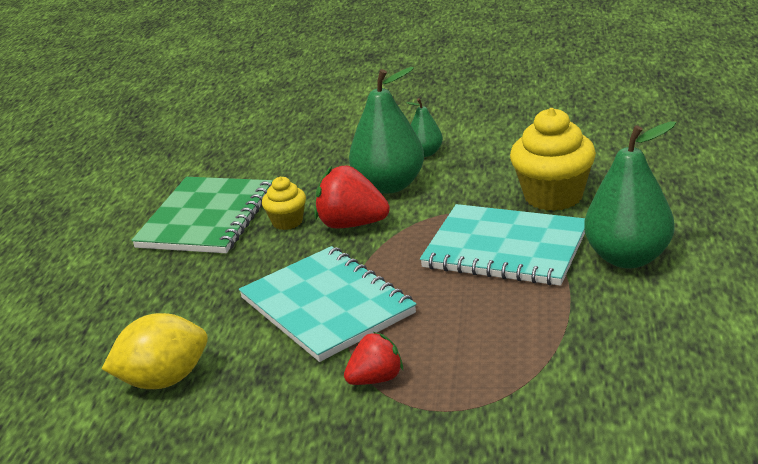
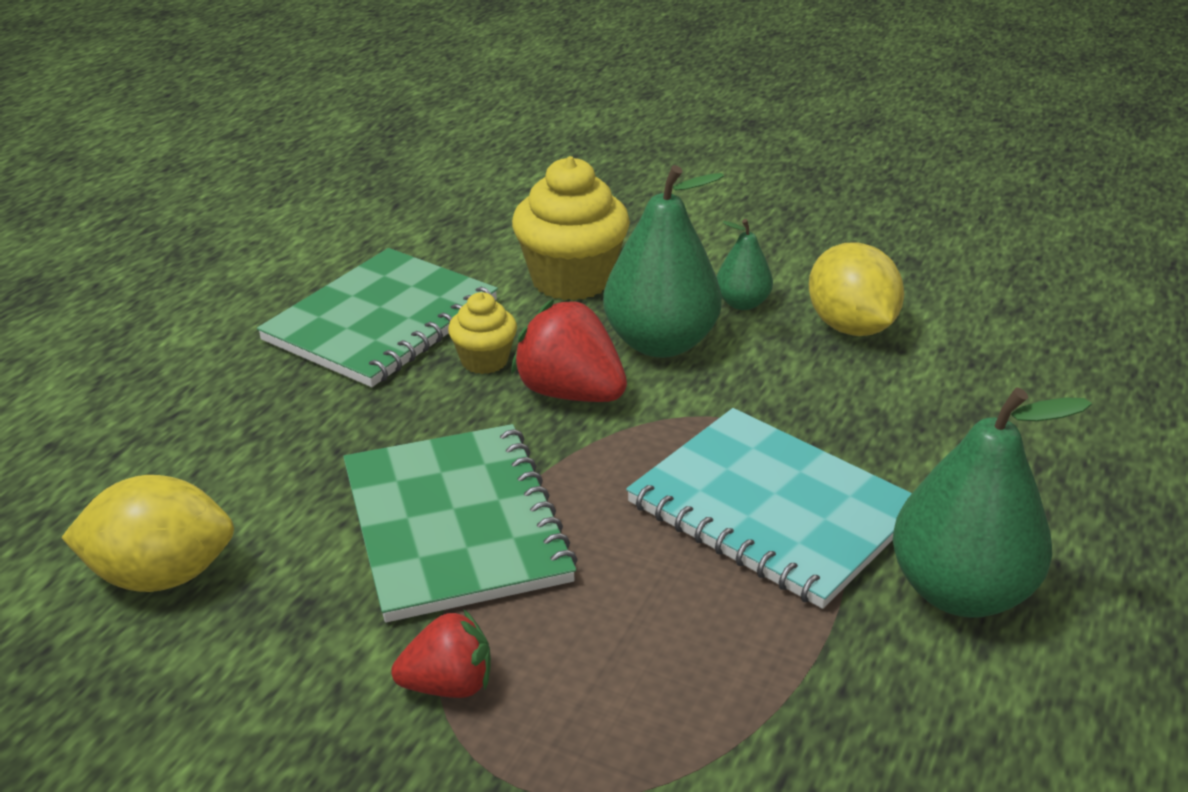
camera: 15 degrees right, 5 degrees up
(327, 306) = (455, 524): turquoise notebook -> green notebook
(496, 149) = (850, 327): none -> yellow lemon
(553, 196) = (895, 437): yellow cupcake -> yellow cupcake (571, 280)

